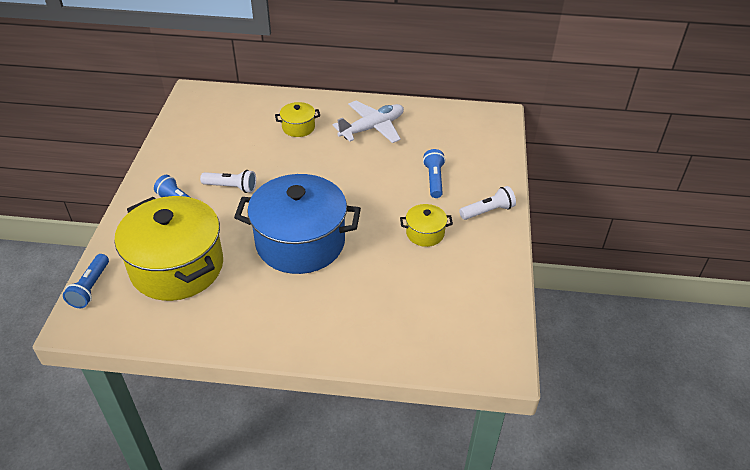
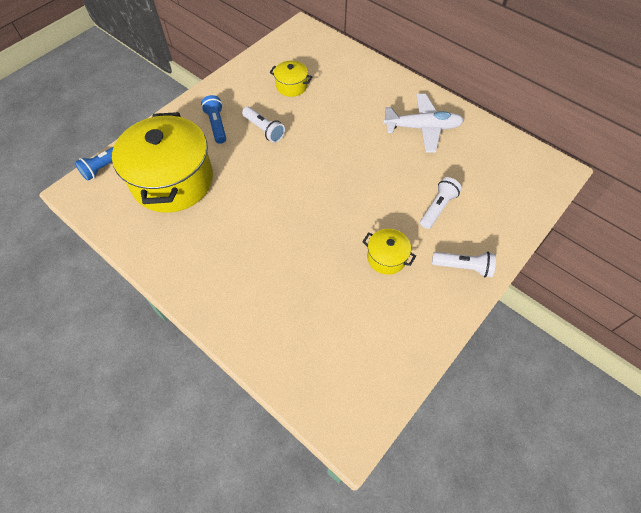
camera: 35 degrees right, 15 degrees up
(298, 127) = (359, 98): yellow pot -> yellow pot (291, 86)
(300, 242) = (277, 209): blue pot -> none
(434, 180) = (438, 208): blue flashlight -> white flashlight

